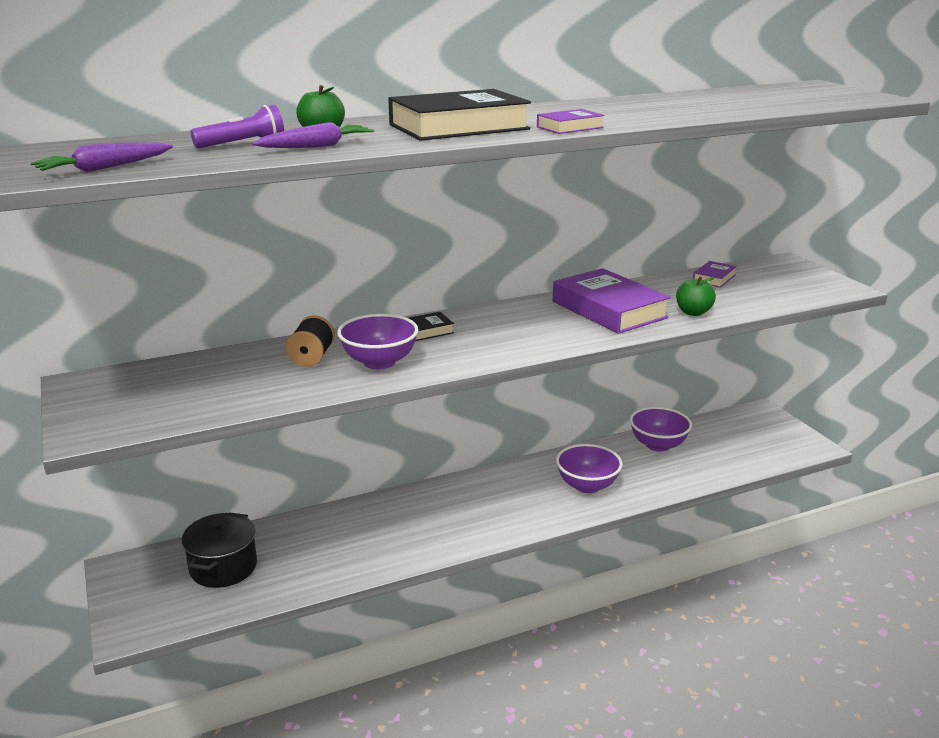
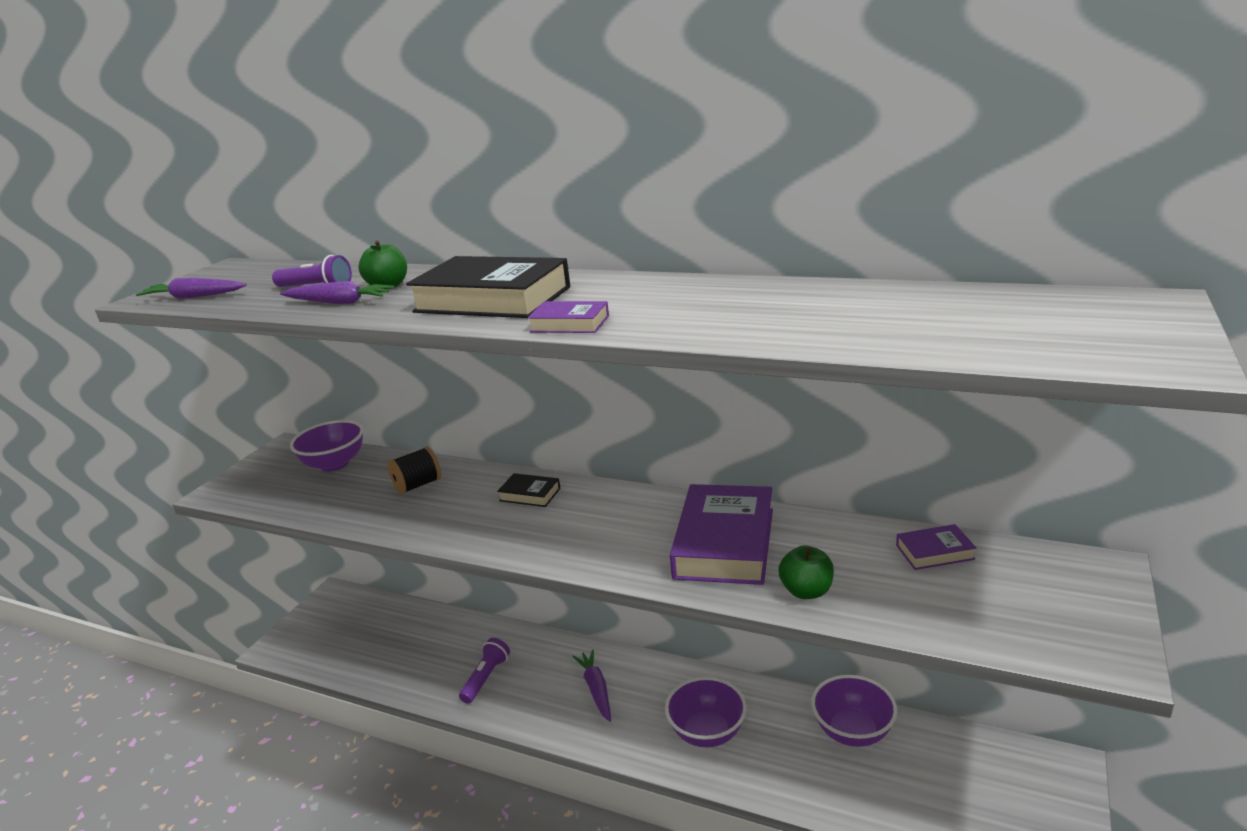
camera: 50 degrees right, 0 degrees up
(223, 567) = (373, 632): black pot -> none
(379, 362) = (444, 512): purple bowl -> purple bowl (334, 464)
(388, 539) = (486, 678): none -> purple flashlight
(482, 502) = (596, 689): none -> purple carrot

